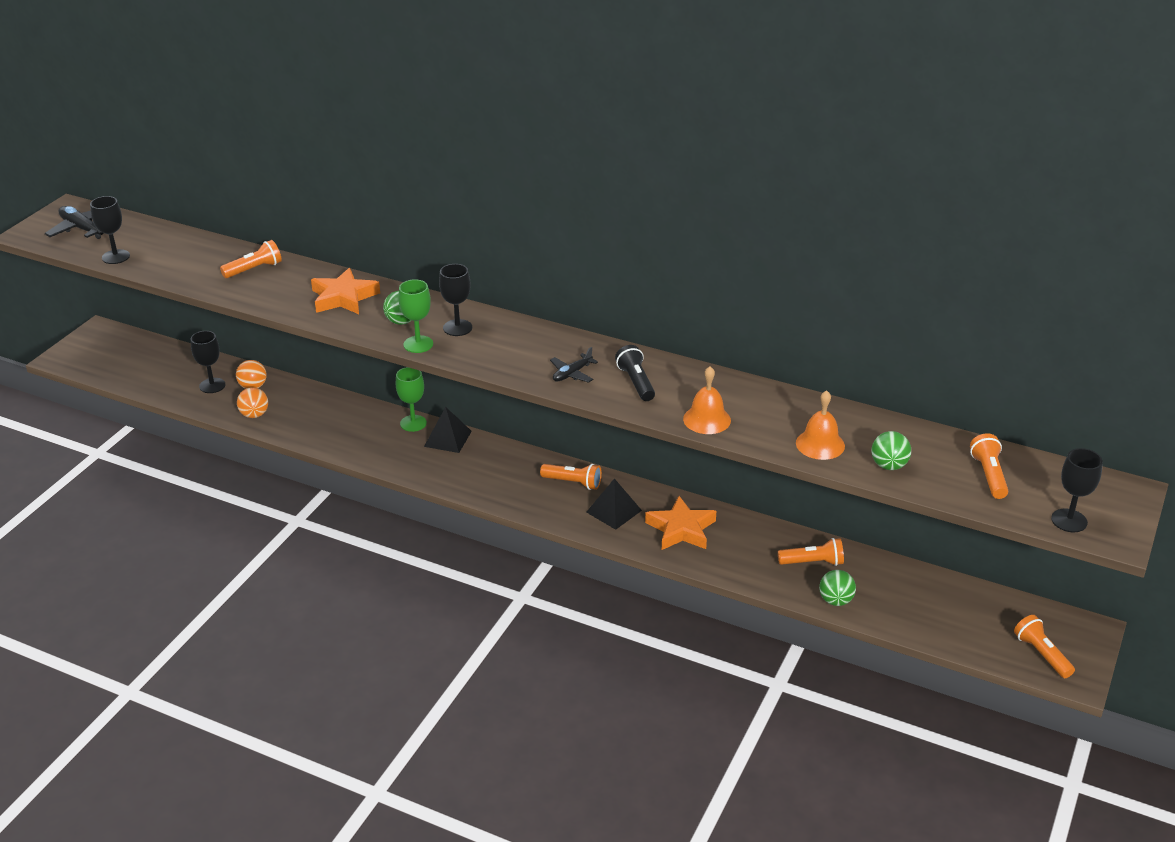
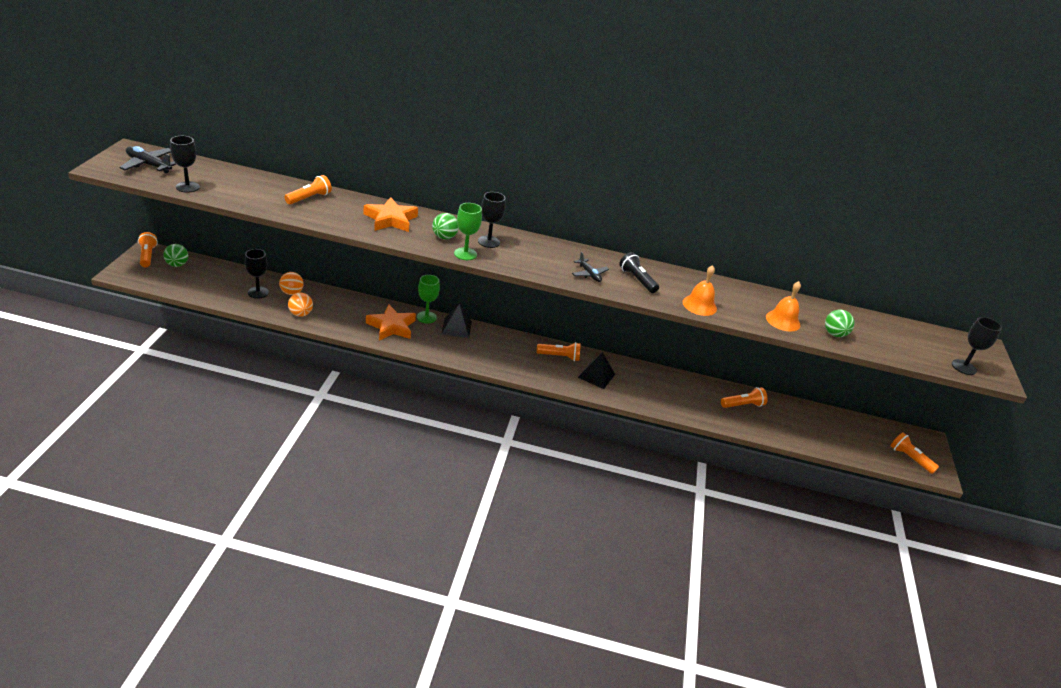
camera: 20 degrees left, 0 degrees up
(572, 374) = (589, 274): black plane -> black plane turned 60 degrees counterclockwise
(681, 529) = (647, 386): orange star -> orange star (391, 326)
(835, 600) = (770, 431): green ball -> green ball (177, 265)
(988, 475) = (898, 338): orange flashlight -> orange flashlight (147, 256)

